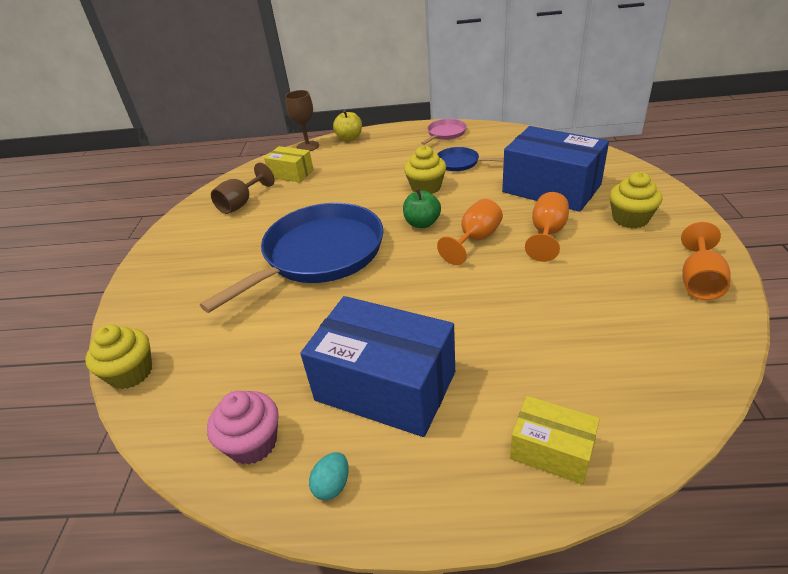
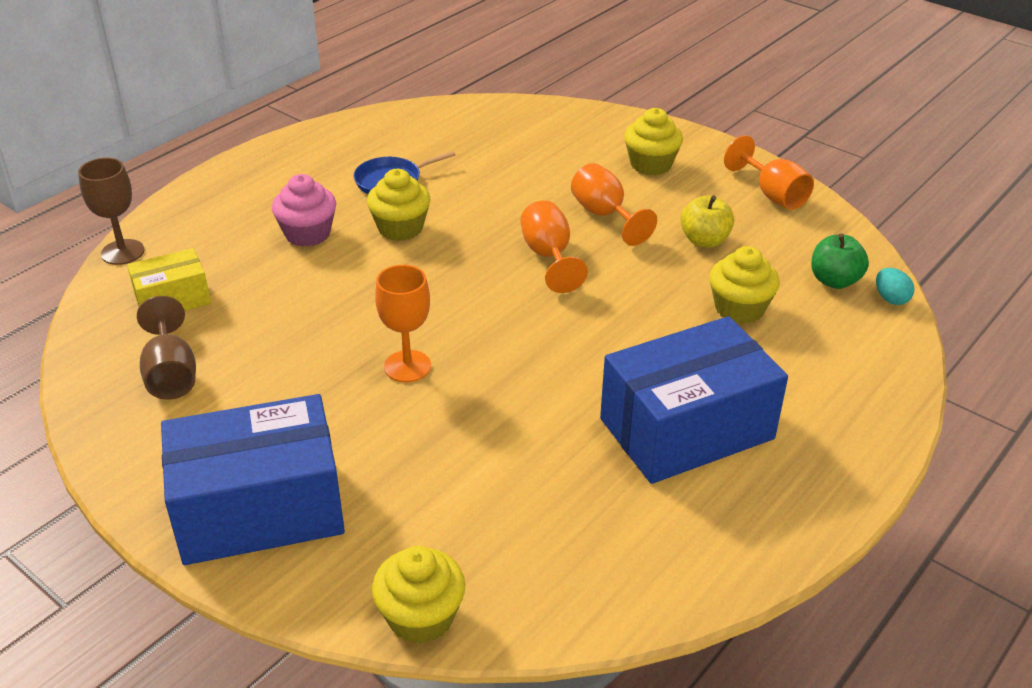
camera: 55 degrees left, 0 degrees up
(253, 443) = (661, 554): pink cupcake -> pink cupcake (307, 234)
(319, 254) = (407, 366): blue pan -> orange goblet
(332, 485) = (770, 522): turquoise egg -> turquoise egg (890, 299)
(349, 138) = (173, 212): yellow apple -> yellow apple (704, 240)
(422, 223) = (466, 269): green apple -> green apple (834, 281)
(445, 133) = (308, 151): pink pan -> none
(543, 339) = (739, 308): none -> yellow cupcake
(551, 188) = (537, 166): blue box -> blue box (259, 509)
(551, 450) = (859, 381): yellow box -> none

